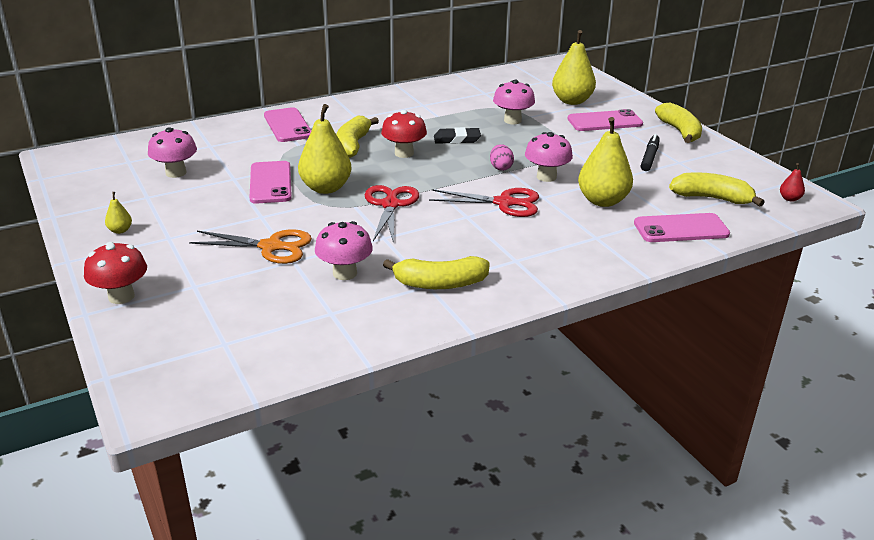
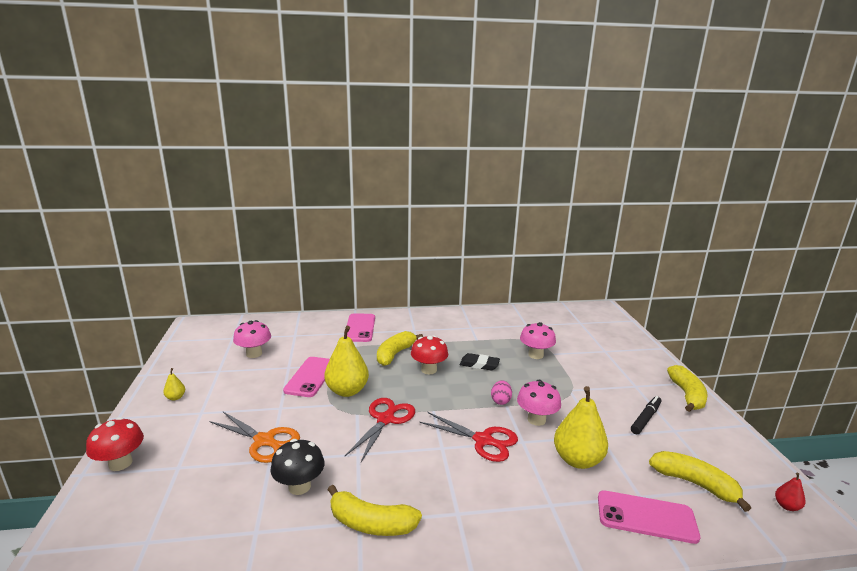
camera: 20 degrees right, 10 degrees down
(345, 273) = (299, 486): pink mushroom -> black mushroom
(572, 101) = (596, 345): yellow pear -> none
(604, 122) = (617, 371): pink phone -> none

